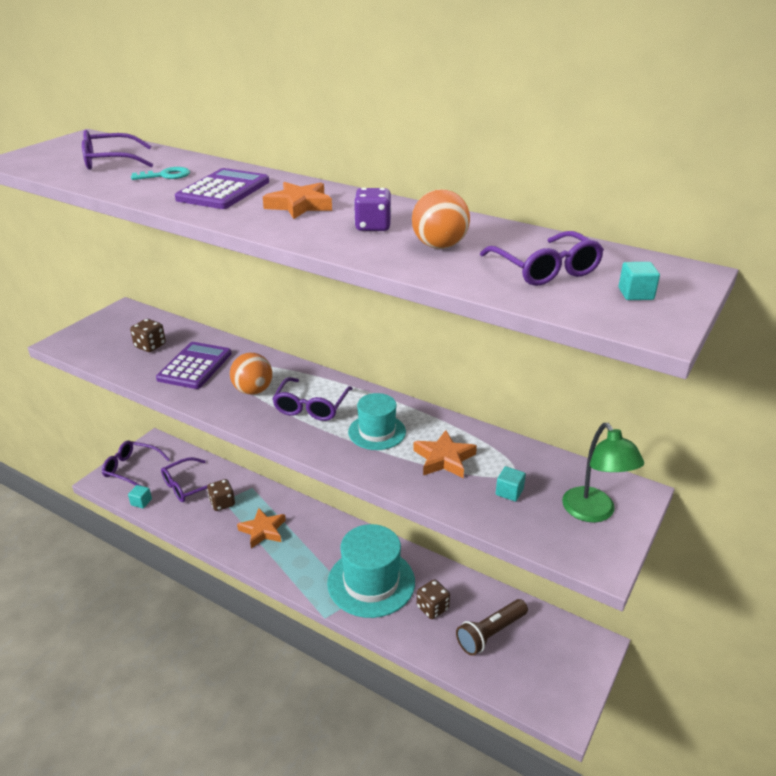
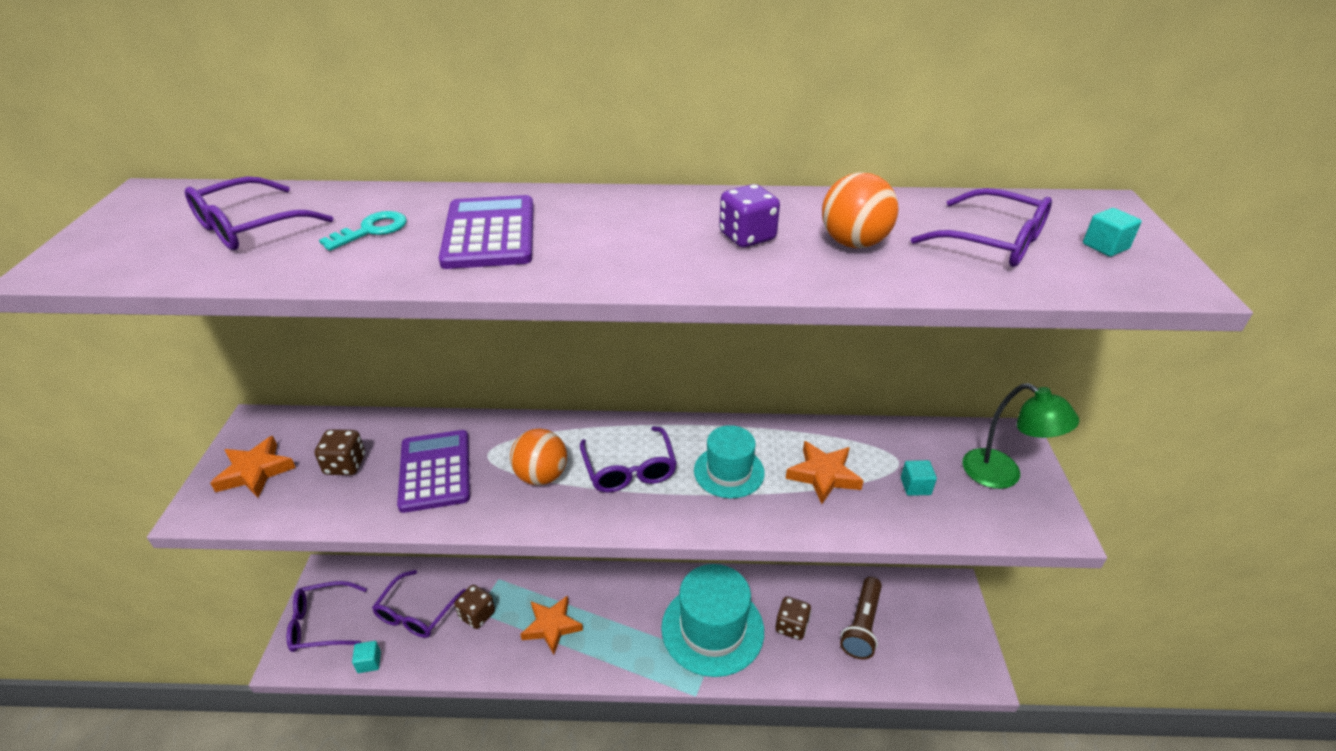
camera: 30 degrees left, 5 degrees up
(299, 205) = (620, 230): orange star -> orange star (255, 471)

